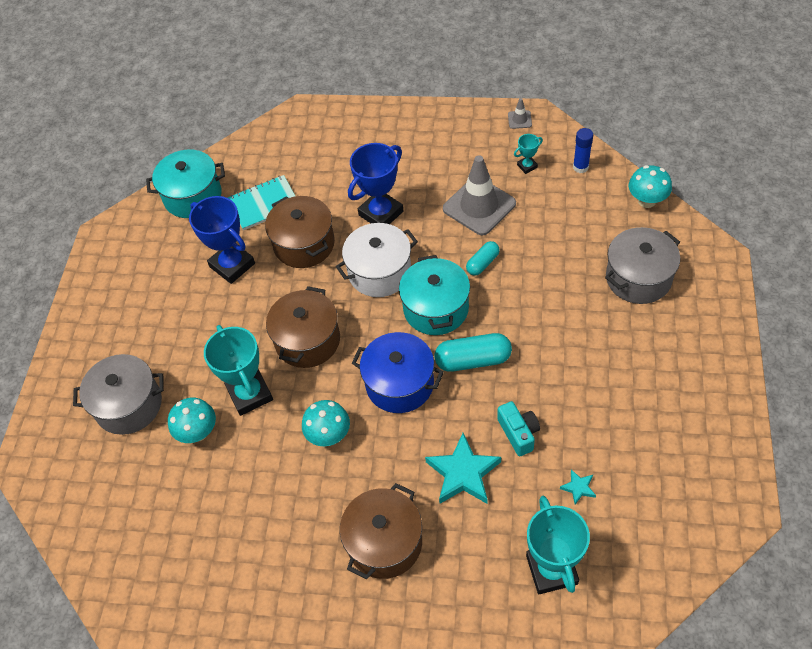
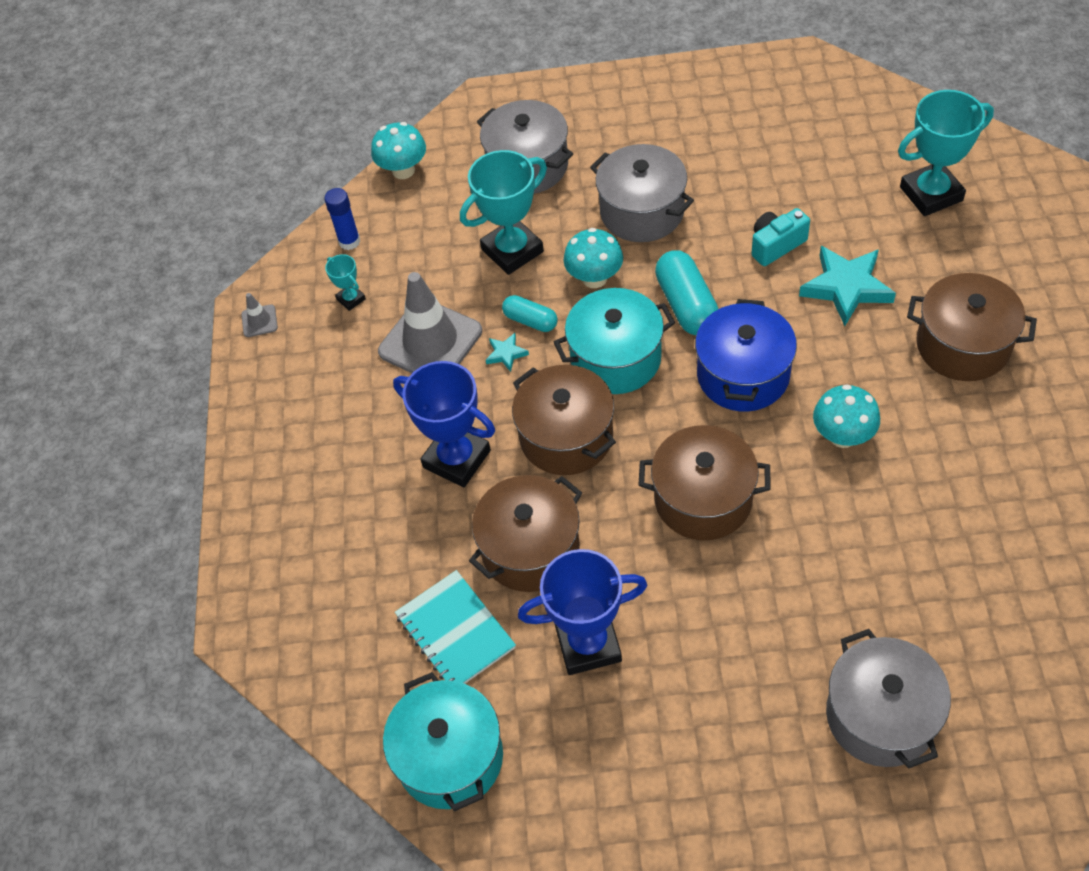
camera: 100 degrees left, 0 degrees up
(198, 432) = (892, 599): turquoise mushroom -> turquoise mushroom (594, 278)
(232, 265) = (588, 644): blue trophy -> blue trophy turned 45 degrees clockwise
(250, 394) = (810, 549): turquoise trophy -> turquoise trophy (512, 250)
(379, 272) = (566, 437): white pot -> brown pot
(574, 347) = (642, 211): none -> grey pot
(578, 488) = (827, 185): turquoise star -> turquoise star (506, 354)

